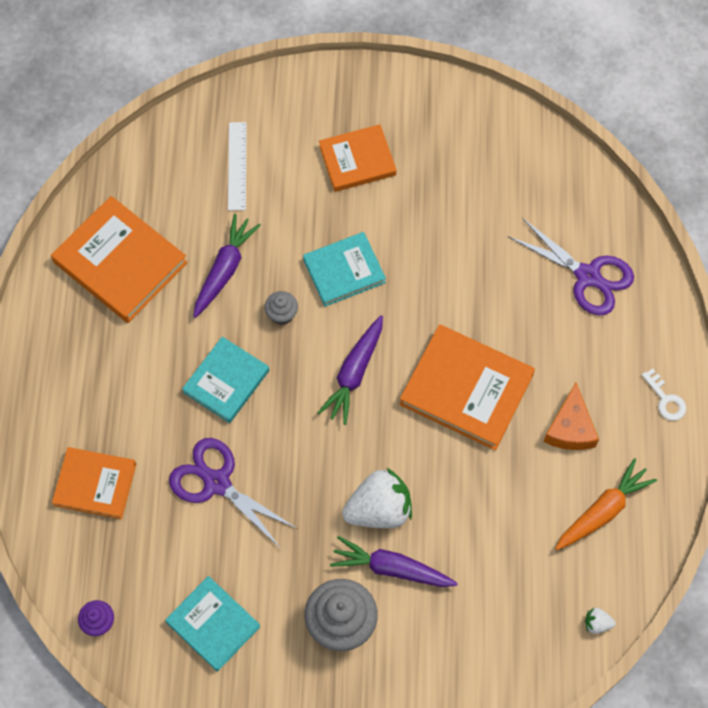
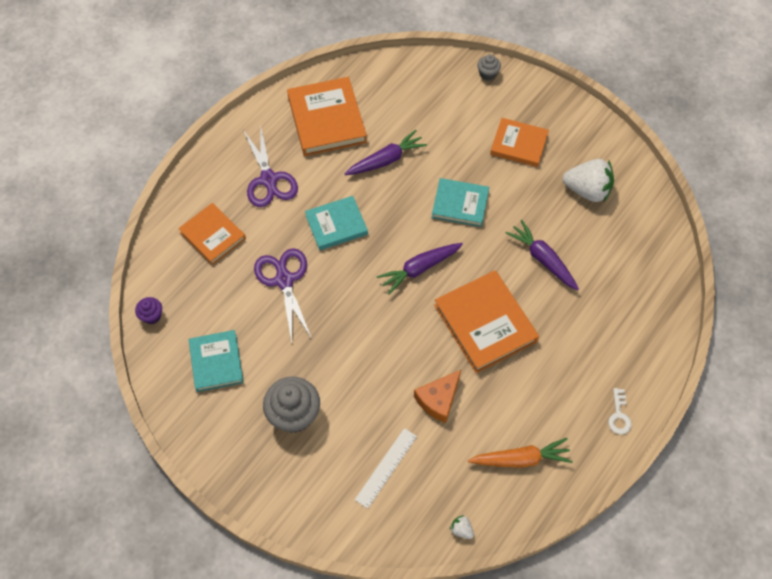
camera: 35 degrees right, 5 degrees down
(237, 166) = (440, 105): white ruler -> white ruler (386, 467)
(282, 314) = (401, 206): grey cupcake -> grey cupcake (487, 74)
(379, 509) = (372, 361): white strawberry -> white strawberry (587, 190)
(391, 568) = (352, 402): purple carrot -> purple carrot (543, 259)
(570, 428) = (537, 391): orange cheese -> orange cheese (438, 399)
(588, 276) = (622, 303): purple scissors -> purple scissors (269, 179)

